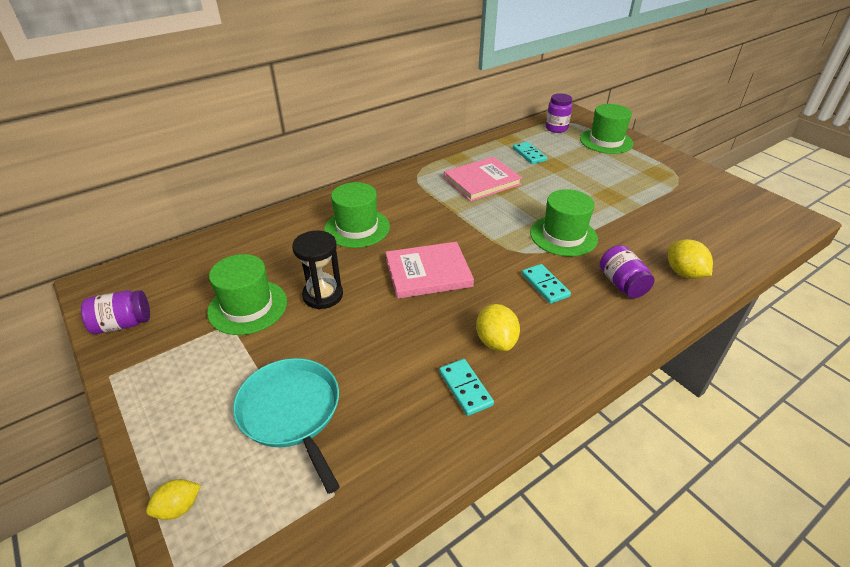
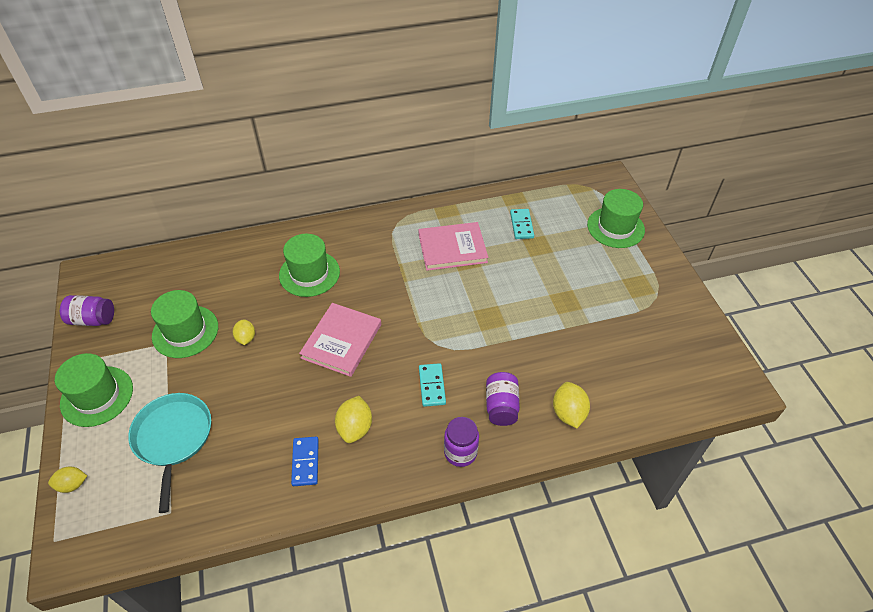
camera: 20 degrees right, 10 degrees up
(323, 295) = (246, 338): black hourglass -> yellow lemon
(428, 272) = (341, 341): pink book -> pink book turned 75 degrees counterclockwise
(465, 388) = (305, 462): turquoise domino -> blue domino
(556, 128) = (575, 195): purple jar -> purple jar (460, 452)
(563, 236) = (486, 336): green hat -> green hat (97, 396)

